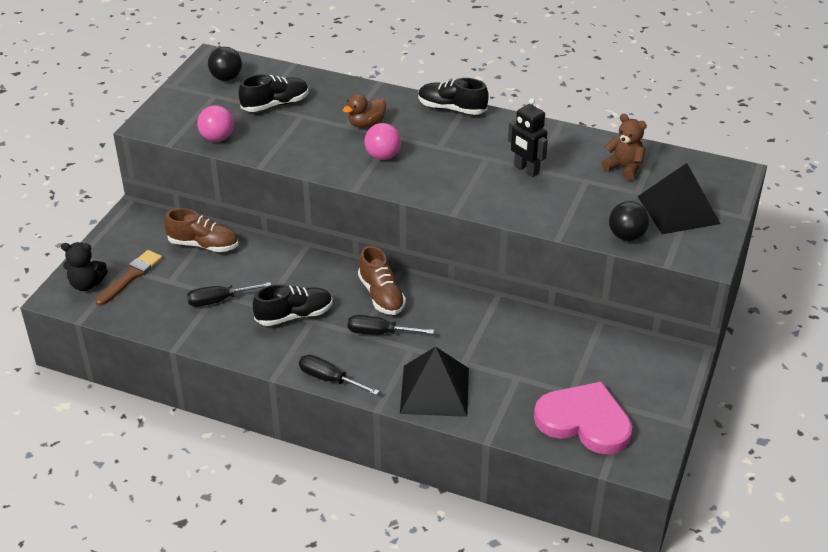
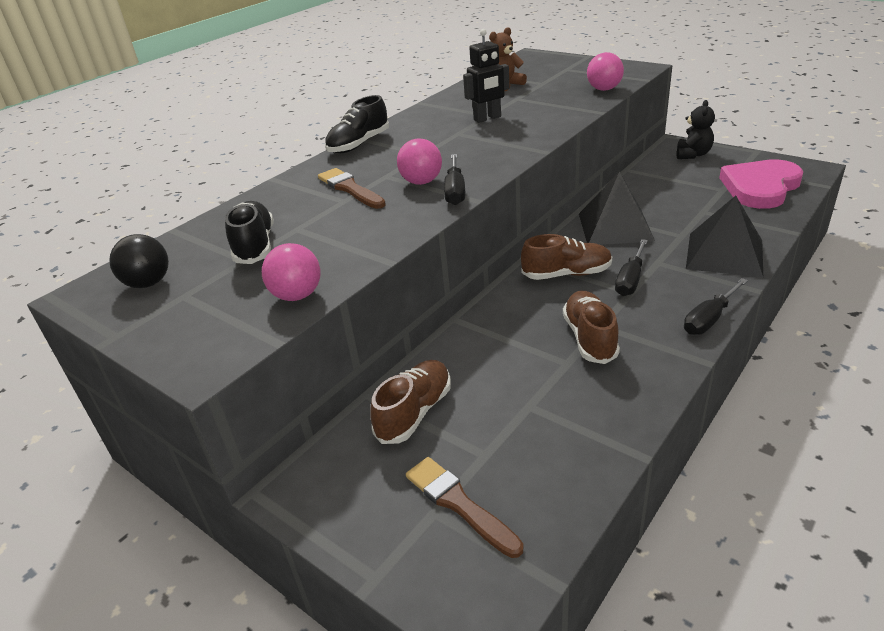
camera: 70 degrees left, 5 degrees down
(86, 284) = (459, 570): black teddy bear -> black teddy bear (692, 154)
(219, 300) = (544, 402): black screwdriver -> black screwdriver (455, 191)
(294, 315) = (590, 338): black shoe -> brown shoe
(366, 124) = (350, 189): brown duck -> brown brush
(626, 236) = (604, 89): black ball -> pink ball
(678, 210) = (572, 72): black pyramid -> black pyramid (615, 227)

